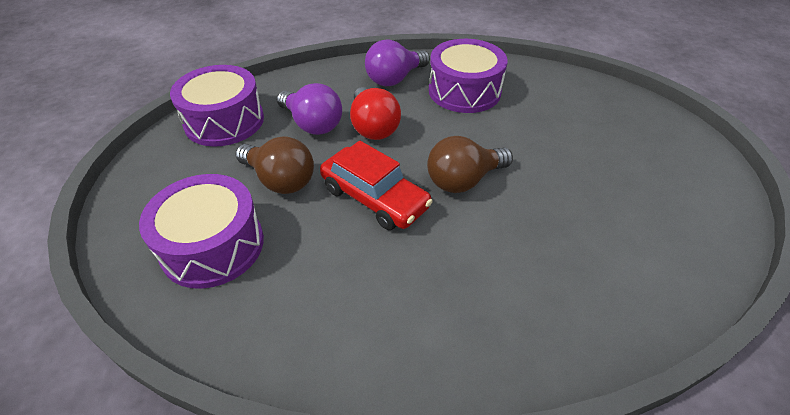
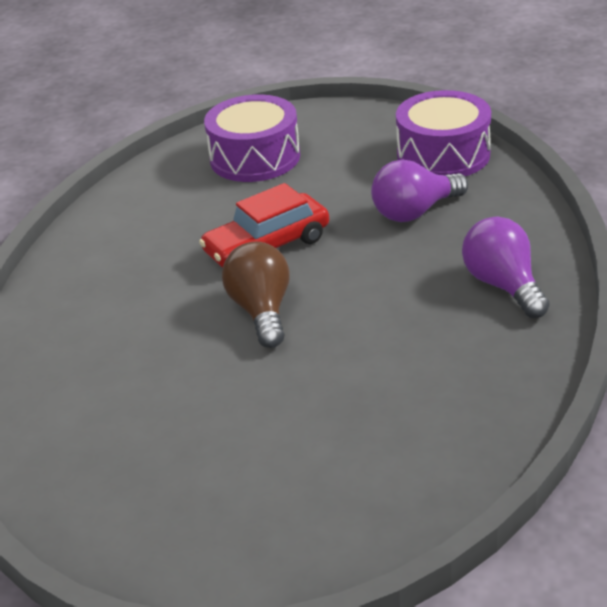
camera: 110 degrees right, 10 degrees down
(280, 180) = (323, 190): brown light bulb -> none
(373, 127) = (391, 255): red light bulb -> none
(464, 91) = (450, 348): purple drum -> none

